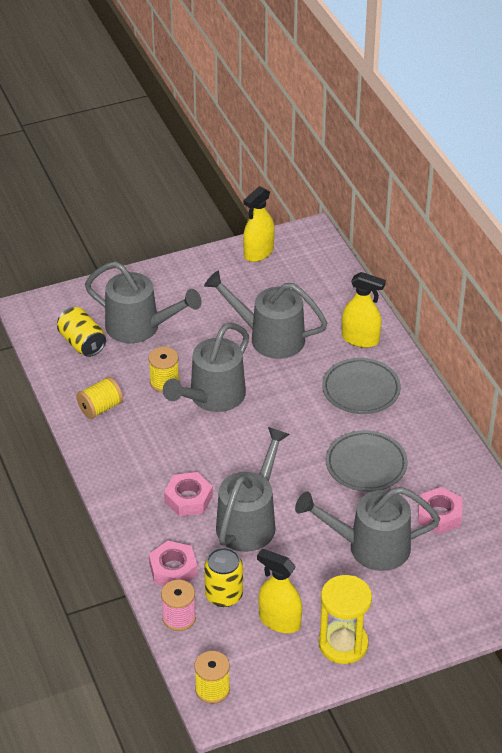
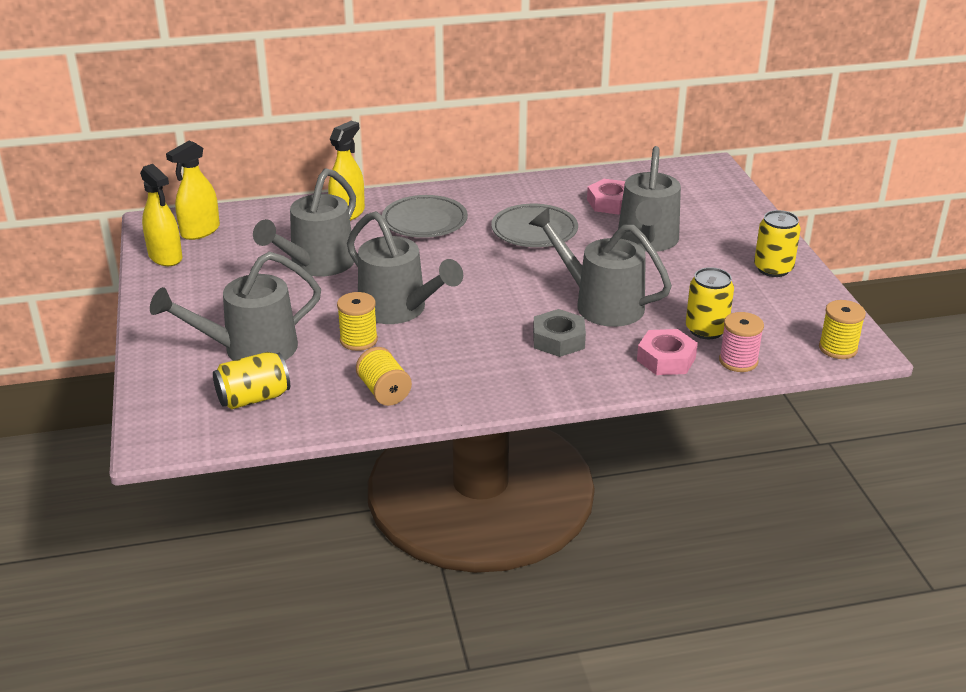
camera: 80 degrees left, 10 degrees down
(140, 327) = (249, 350): grey watering can -> grey watering can turned 150 degrees counterclockwise
(188, 499) = (558, 340): pink nut -> grey nut
(279, 621) = (743, 300): yellow spray bottle -> yellow spray bottle (200, 231)
(343, 644) = (773, 269): yellow hourglass -> yellow can

